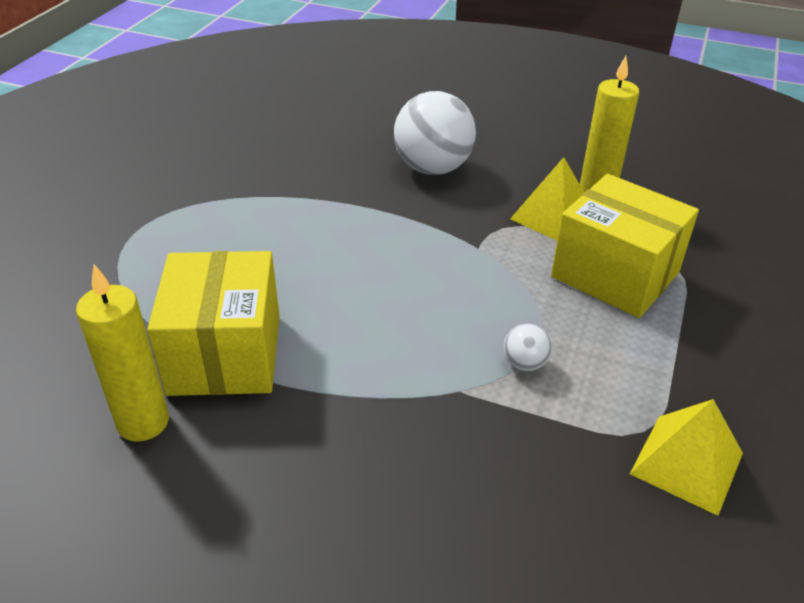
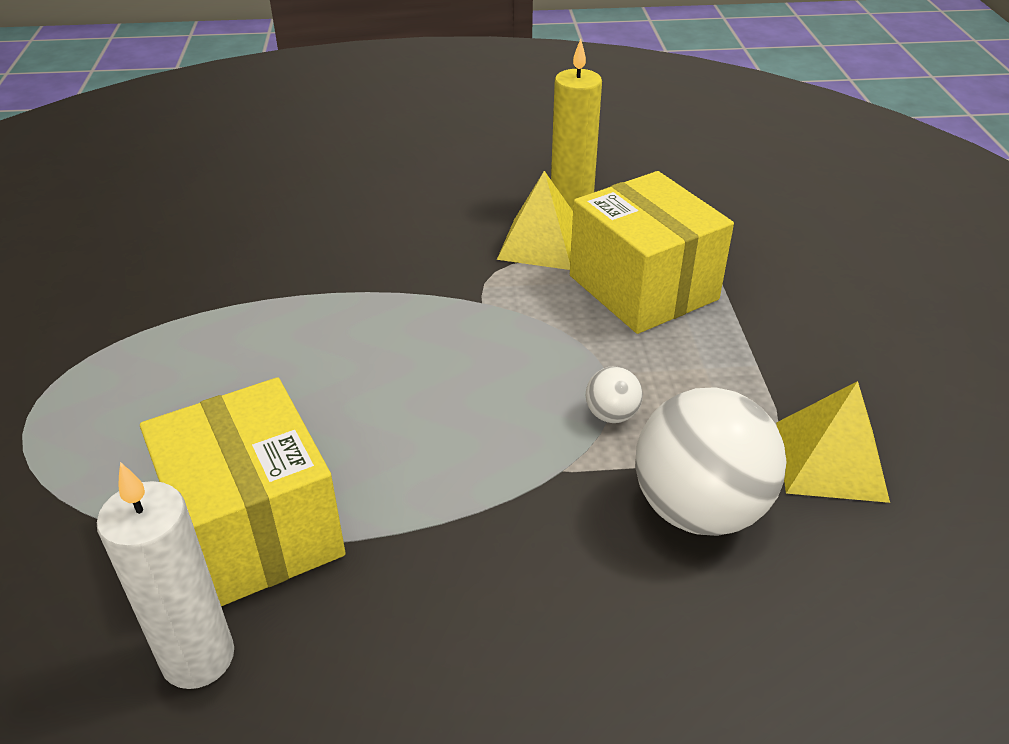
camera: 25 degrees left, 0 degrees up
(143, 422) = (198, 658): yellow candle -> white candle
(432, 168) = (374, 225): white ball -> white ball (699, 508)
(615, 274) = (643, 287): yellow box -> yellow box turned 45 degrees clockwise

